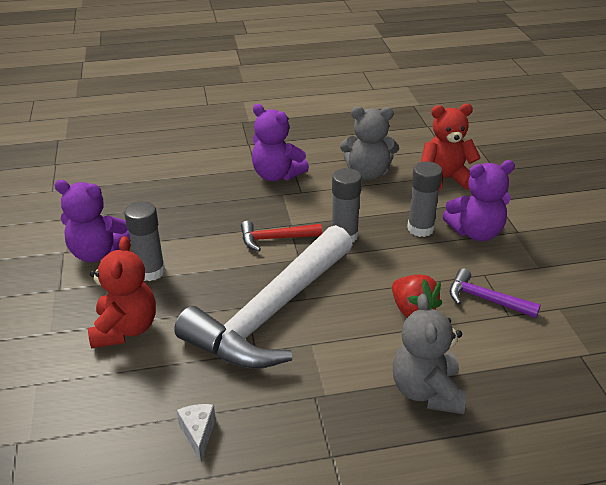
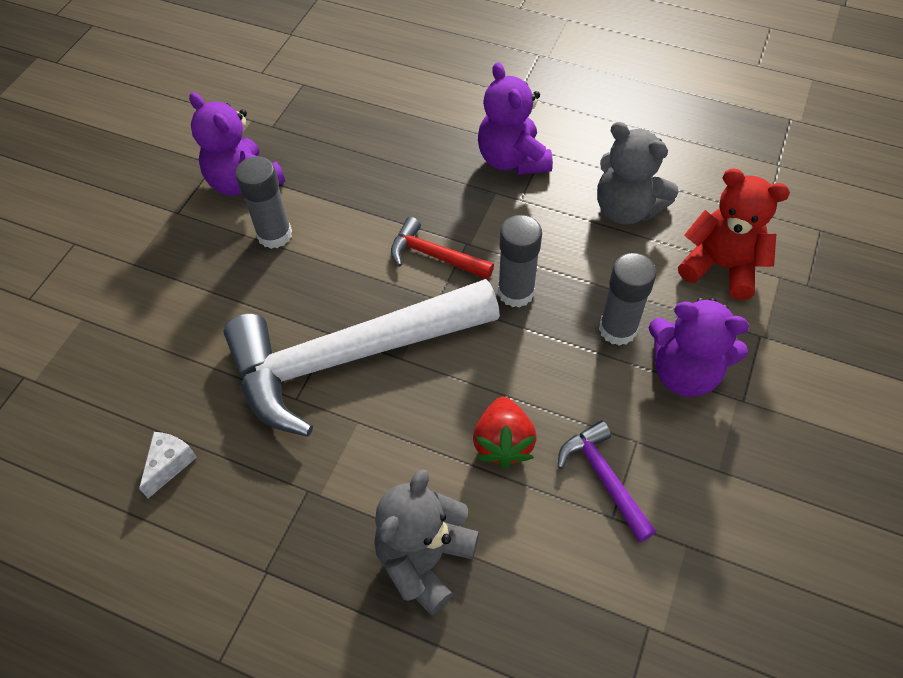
camera: 35 degrees right, 20 degrees up
(125, 329) = (199, 297): red teddy bear -> none

